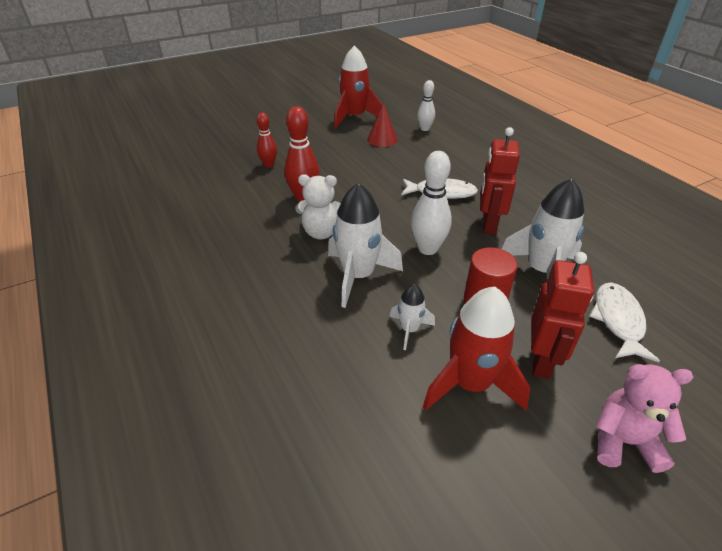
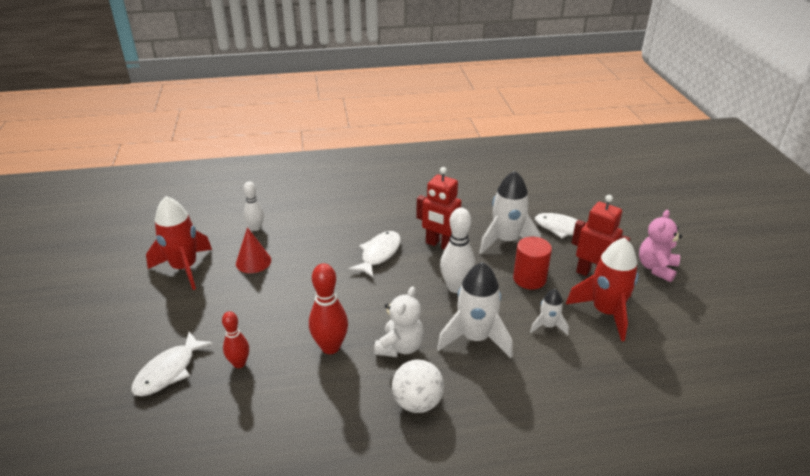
camera: 70 degrees left, 5 degrees down
(251, 143) = (169, 371): none -> white fish
(258, 256) = (417, 403): none -> white ball

